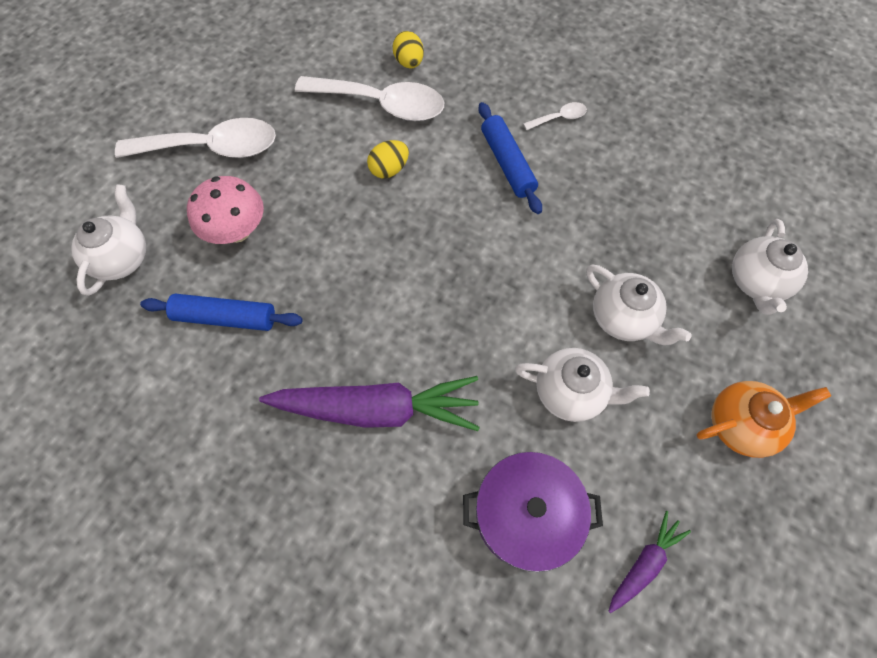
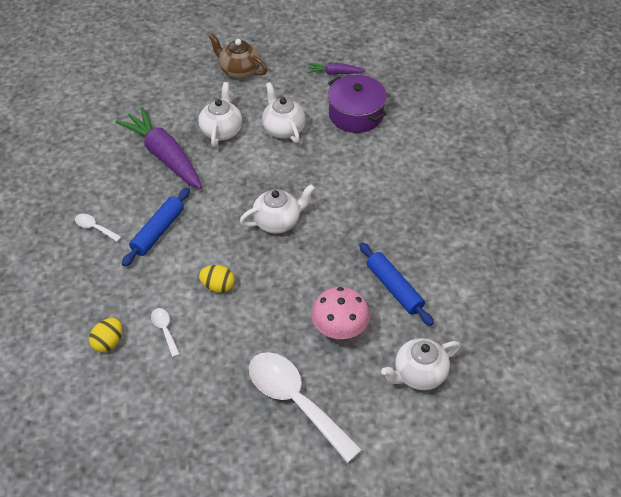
camera: 130 degrees left, 15 degrees down
(377, 409) = (368, 190): purple carrot -> purple carrot (164, 156)
(382, 104) = (164, 330): white spoon -> white spoon, size x0.43
(741, 424) = (239, 71): orange teapot -> brown teapot
(756, 282) = (150, 95): white teapot -> white teapot (277, 222)

